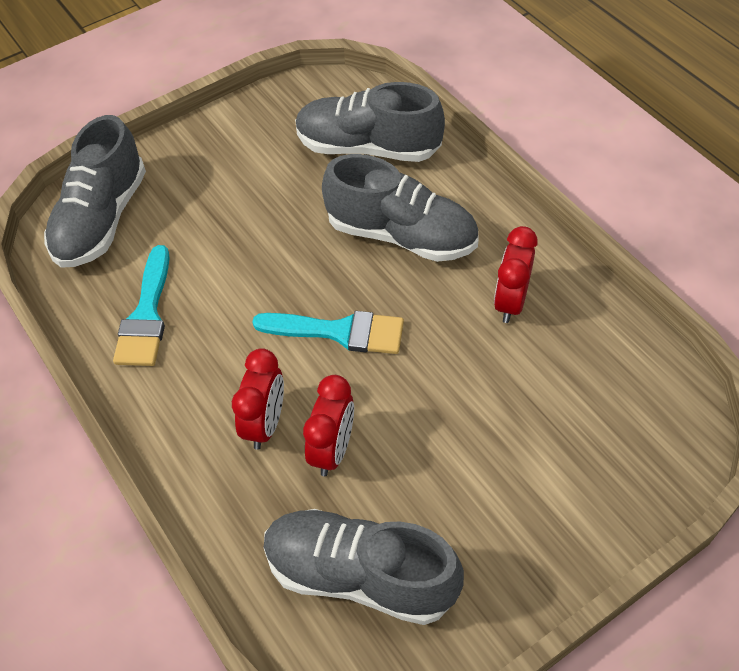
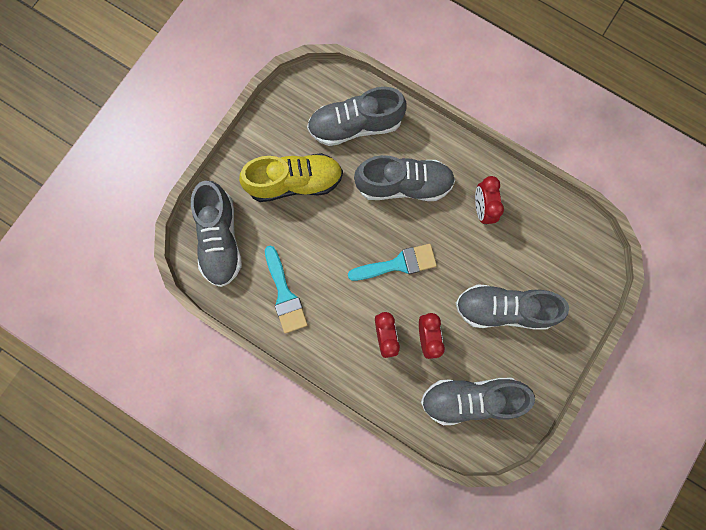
camera: 25 degrees left, 25 degrees up
(245, 186) = (295, 182): none -> yellow shoe
(483, 454) = (503, 309): none -> grey shoe

